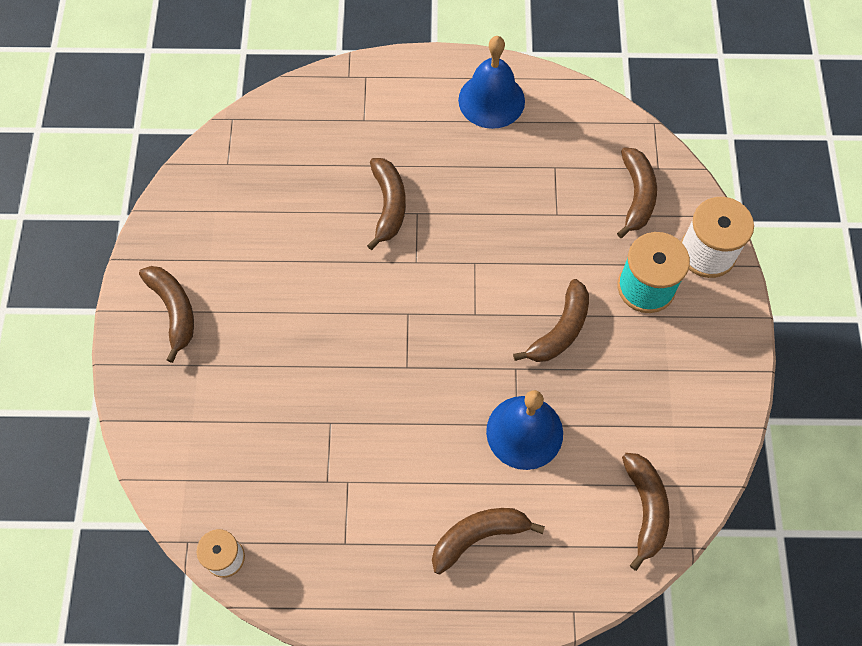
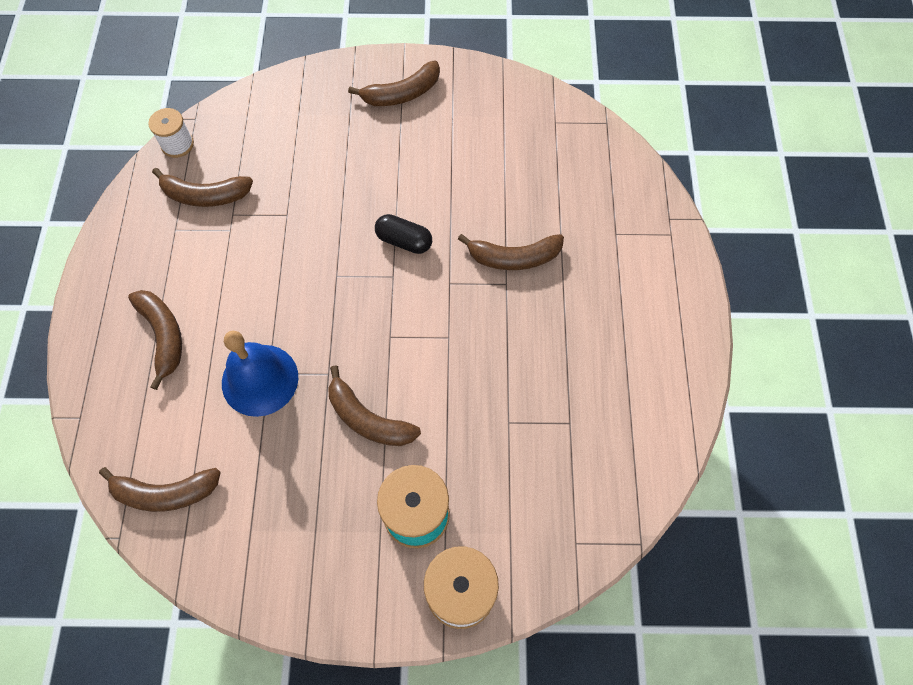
camera: 90 degrees right, 0 degrees up
(367, 304) = (404, 241): none -> black capsule
(491, 100) = (654, 358): blue bell -> none
(636, 196) = (535, 513): brown banana -> brown banana (205, 195)

